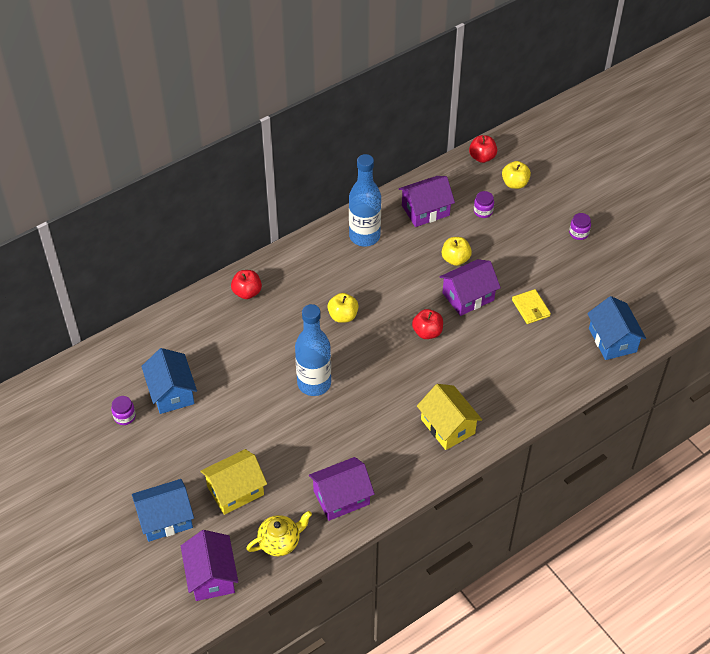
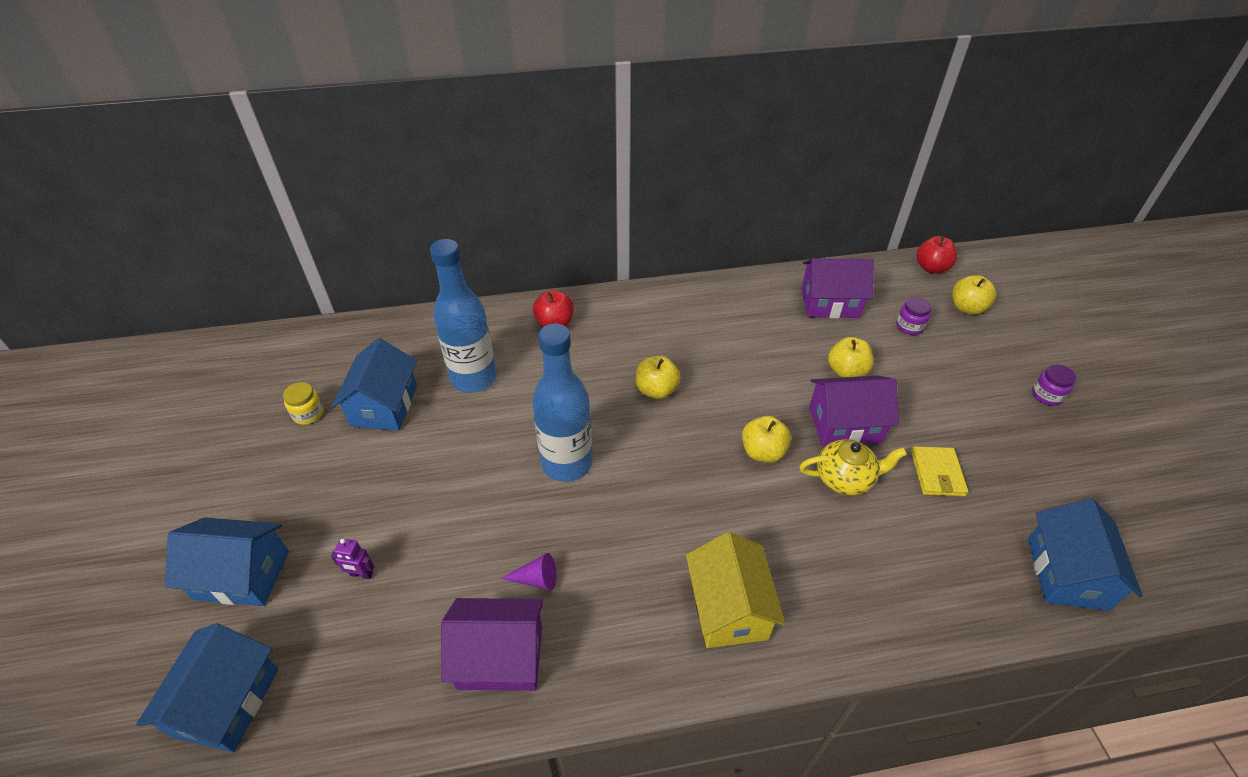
camera: 25 degrees right, 5 degrees down
(124, 416) = (308, 414): purple jar -> yellow jar
(211, 576) = (226, 702): purple house -> blue house
(235, 490) = (361, 574): yellow house -> purple robot
(280, 541) = (362, 691): yellow teapot -> yellow teapot (845, 478)
(336, 453) = (536, 579): none -> purple cone
(364, 236) = (736, 308): blue bottle -> blue bottle (474, 378)
(427, 332) = (763, 452): red apple -> yellow apple

